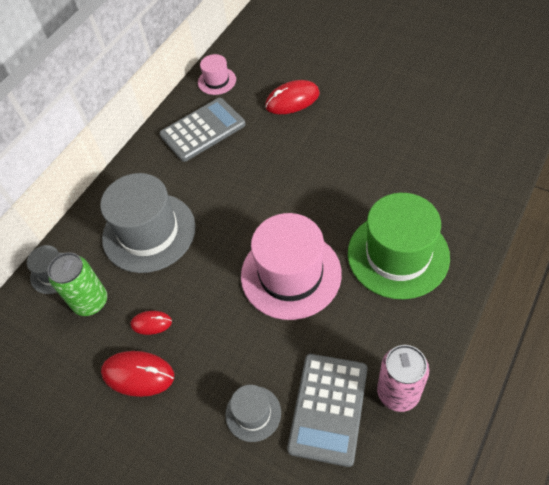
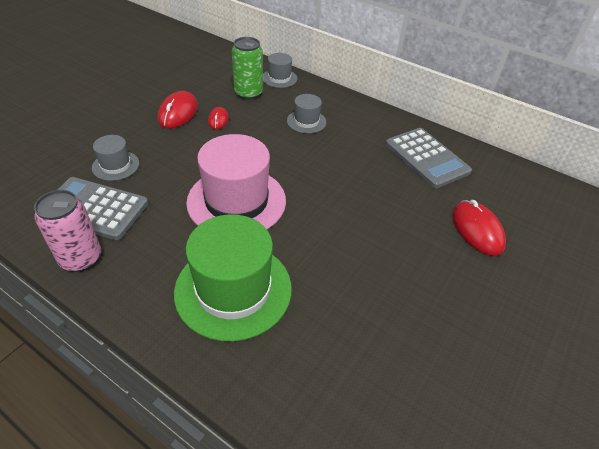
camera: 85 degrees right, 10 degrees down
(149, 232) = (306, 121): grey hat -> grey hat, size x0.49
(217, 81) = (500, 172): pink hat -> none

